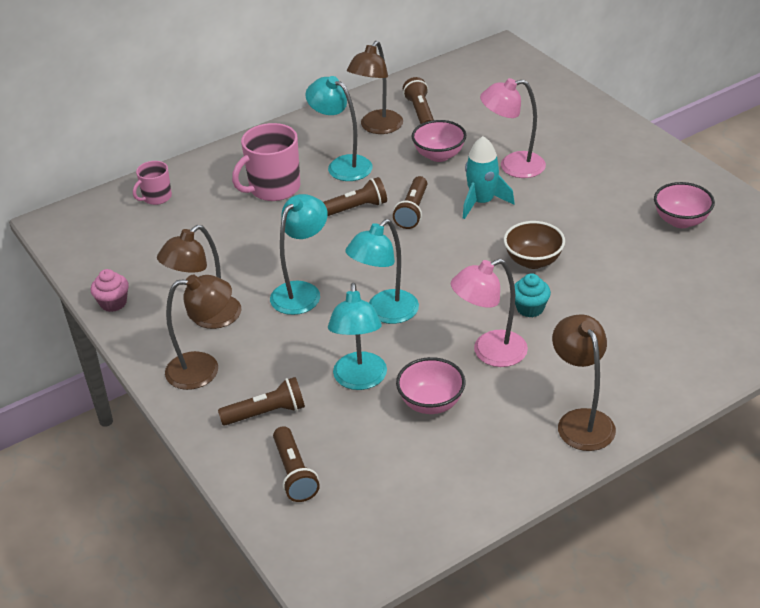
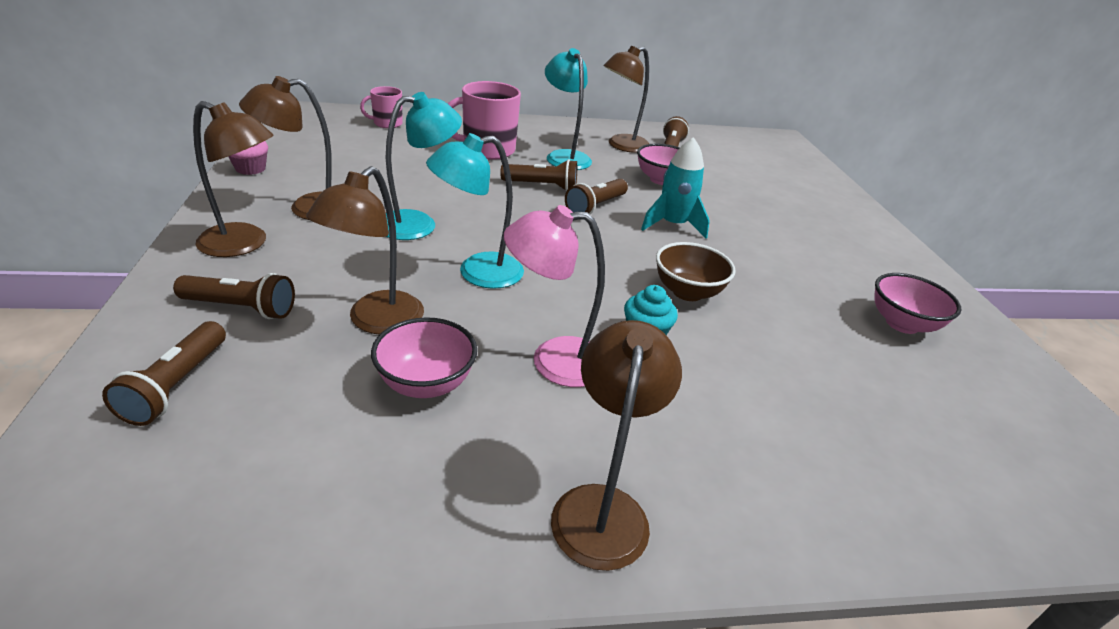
camera: 20 degrees right, 5 degrees down
(360, 380) = (376, 321): turquoise lamp -> brown lamp
(512, 166) = (729, 211): pink lamp -> none

